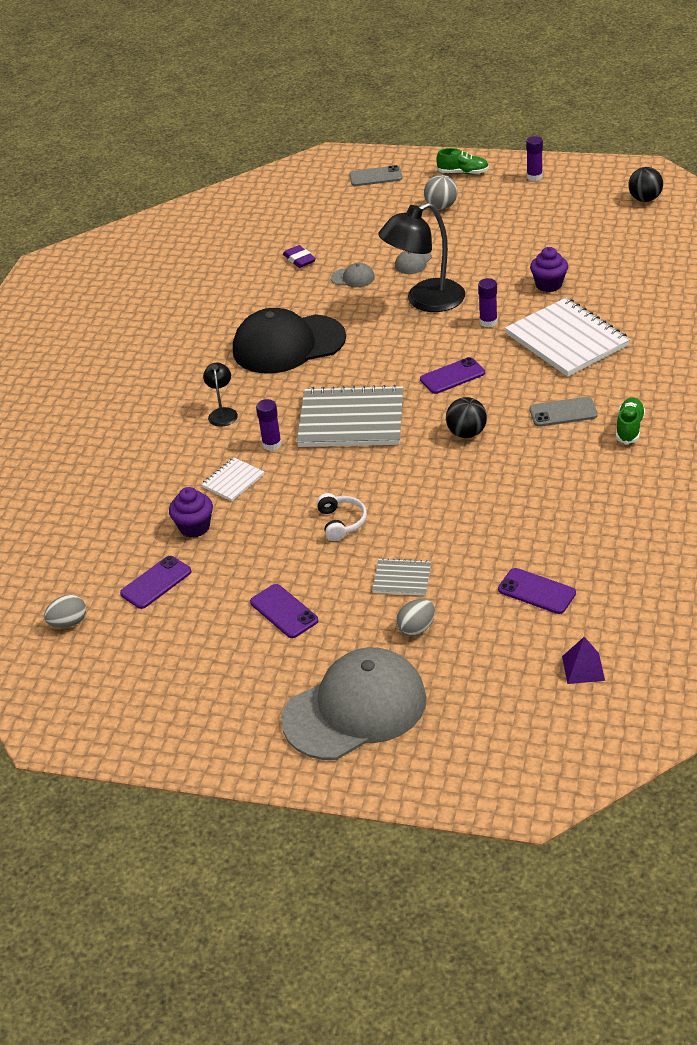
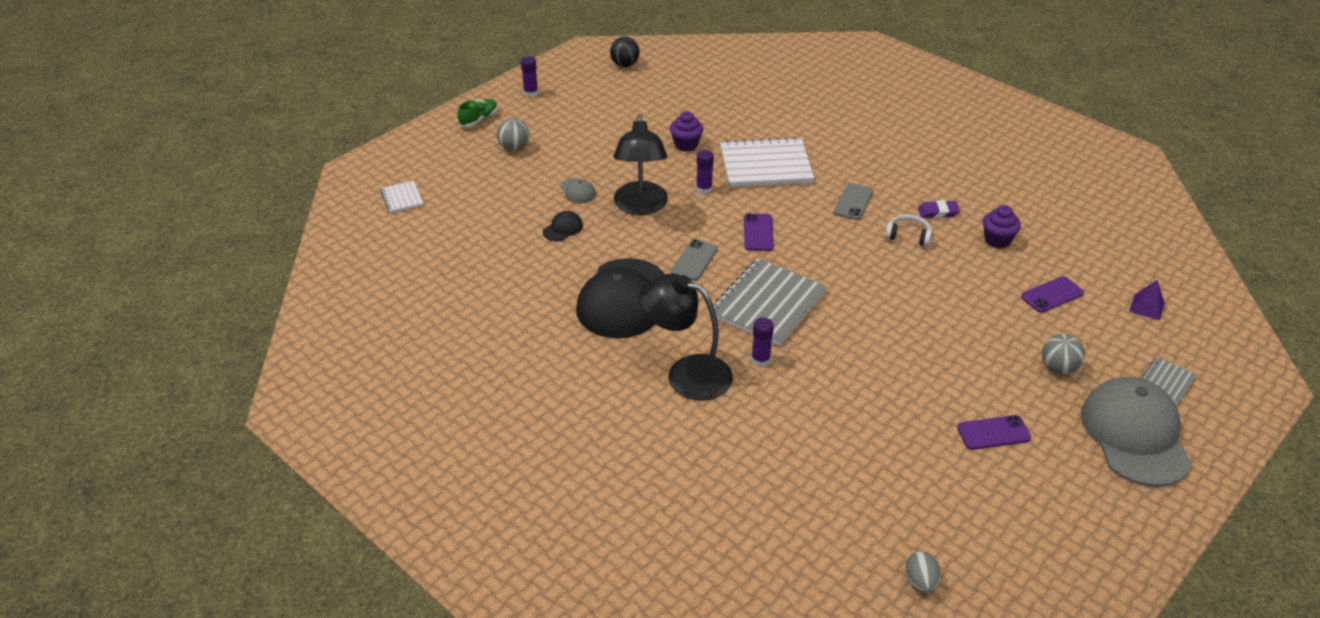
camera: 65 degrees left, 0 degrees up
(156, 583) = (902, 500): purple phone -> none
(194, 527) = (841, 448): purple cupcake -> purple cupcake (997, 240)
(222, 413) = (686, 373): black lamp -> black lamp, size x2.09
(233, 481) = (793, 401): white notebook -> white notebook (402, 198)
(299, 259) = (498, 246): purple eraser -> purple eraser (938, 212)
(341, 522) = (900, 359): white headphones -> white headphones (908, 236)
(353, 278) = (563, 228): grey cap -> black cap
(376, 177) = (422, 160): grey phone -> grey phone (694, 260)
(402, 579) = (994, 353): grey notebook -> grey notebook (1166, 382)
(416, 628) = (1058, 368): grey egg -> grey ball
(466, 433) = (839, 254): black ball -> none
(629, 428) = (897, 183): green shoe -> none

